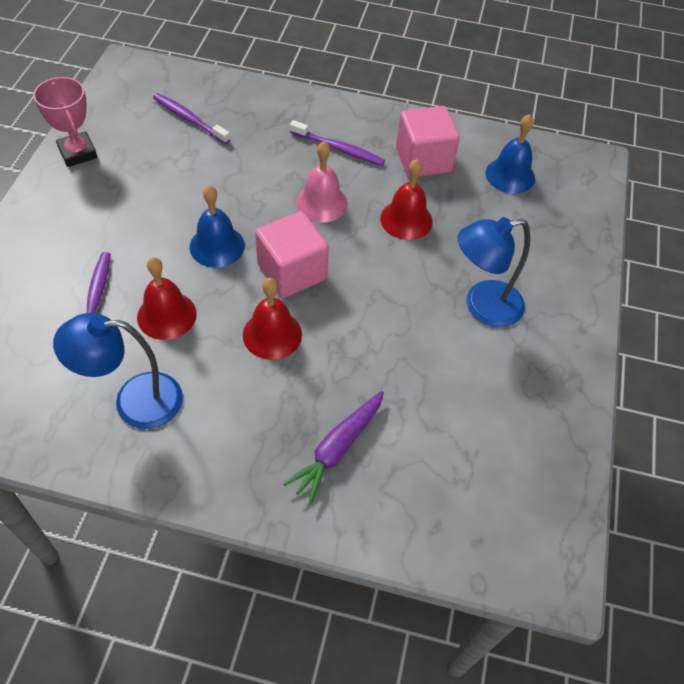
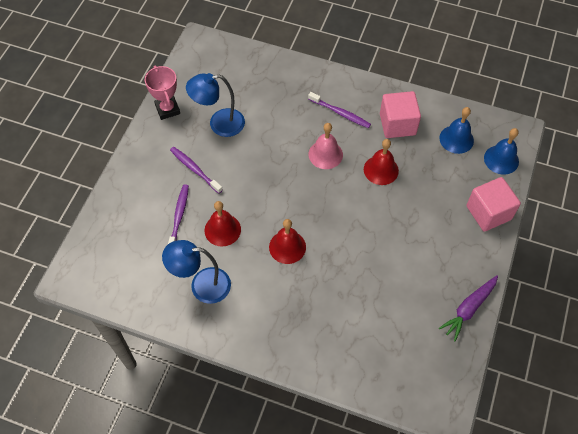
camera: 10 degrees right, 5 degrees up
(189, 119) = (241, 86): purple toothbrush -> purple toothbrush (195, 170)
(217, 246) = (255, 183): blue bell -> blue bell (501, 159)
(292, 272) = (302, 204): pink cube -> pink cube (488, 212)
(337, 449) = (322, 324): purple carrot -> purple carrot (468, 309)
(482, 306) = (424, 236): blue lamp -> blue lamp (219, 124)

